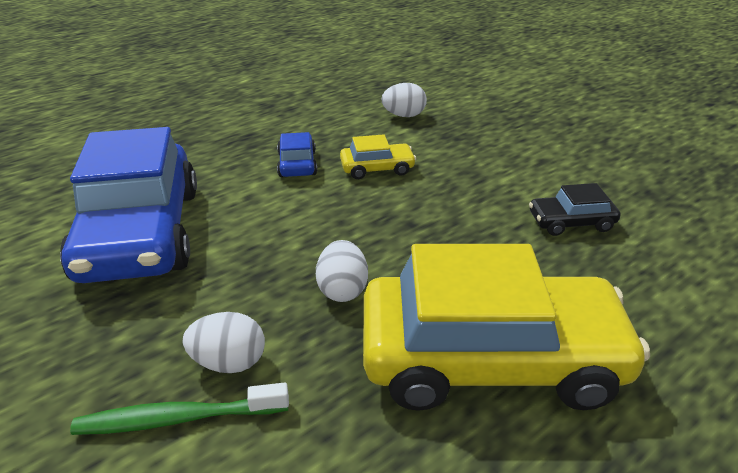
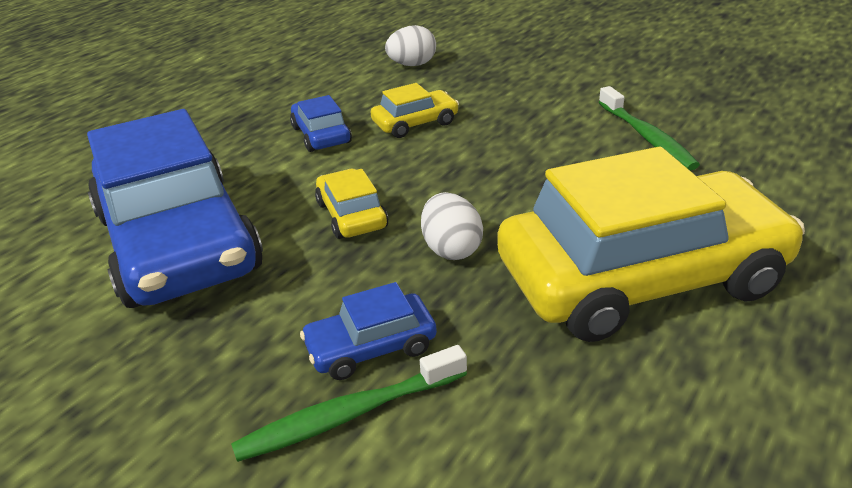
camera: 15 degrees left, 0 degrees up
(229, 362) = (371, 347): white egg -> blue car
(280, 240) = (351, 215): none -> yellow car
(571, 222) = (646, 137): black car -> green toothbrush

